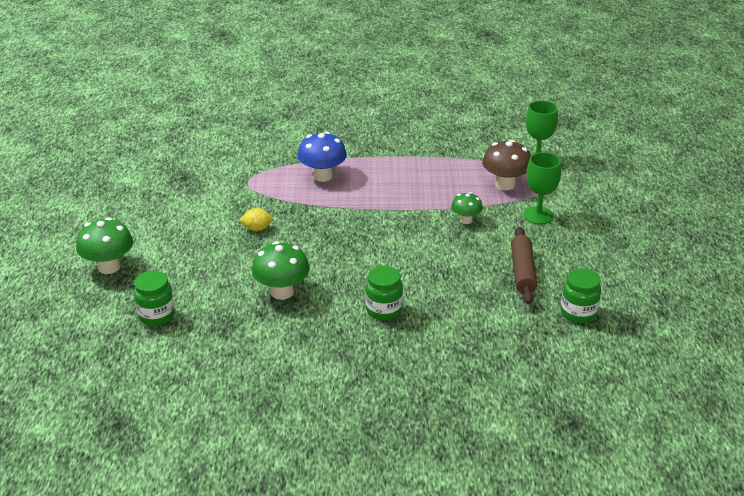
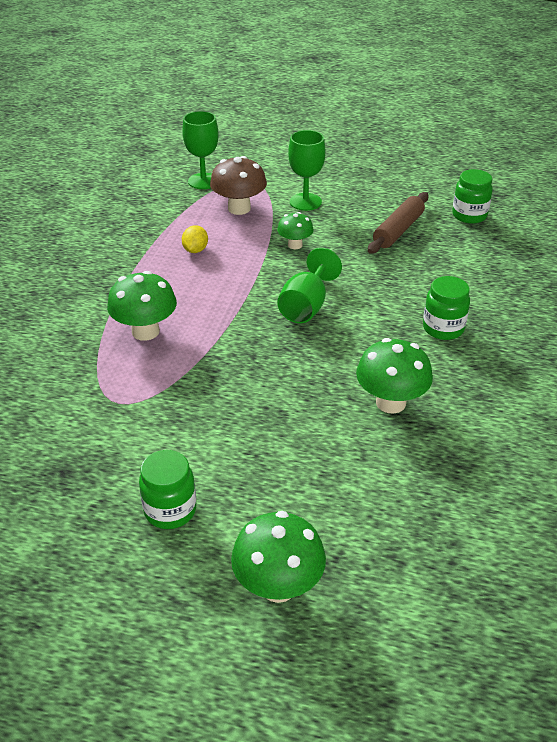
camera: 75 degrees left, 5 degrees up
(156, 315) = (415, 534): green jar -> green jar (170, 510)
(257, 229) = (242, 407): yellow lemon -> yellow lemon (195, 250)
(322, 176) = (145, 331): blue mushroom -> green mushroom
(382, 238) = (306, 306): none -> green goblet
(523, 272) = (398, 230): brown rolling pin -> brown rolling pin turned 75 degrees counterclockwise

